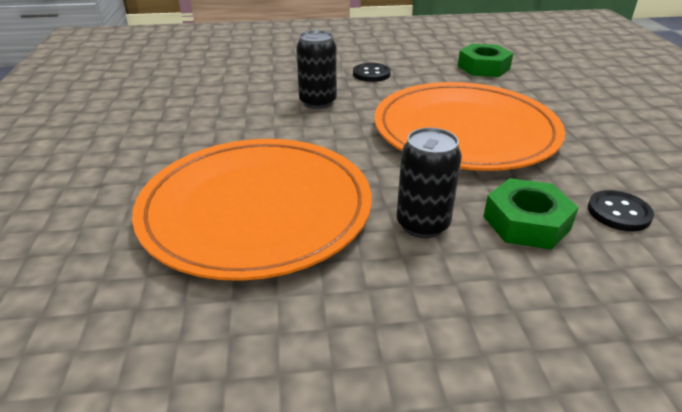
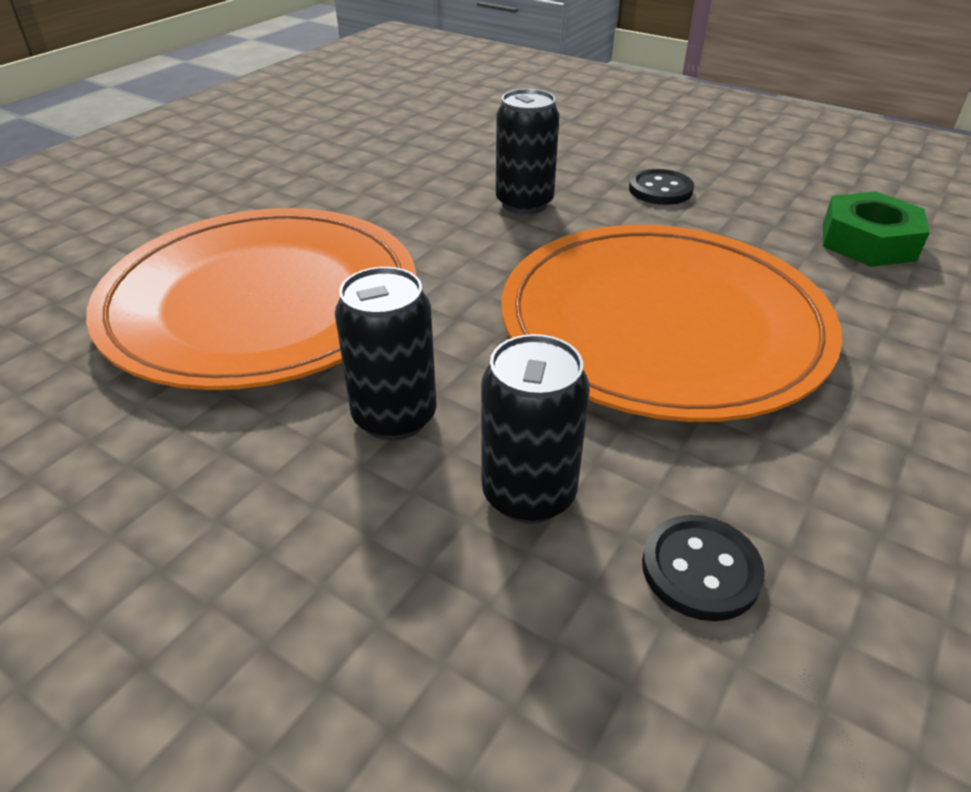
camera: 40 degrees right, 5 degrees up
(526, 222) = (528, 494): green nut -> black can

